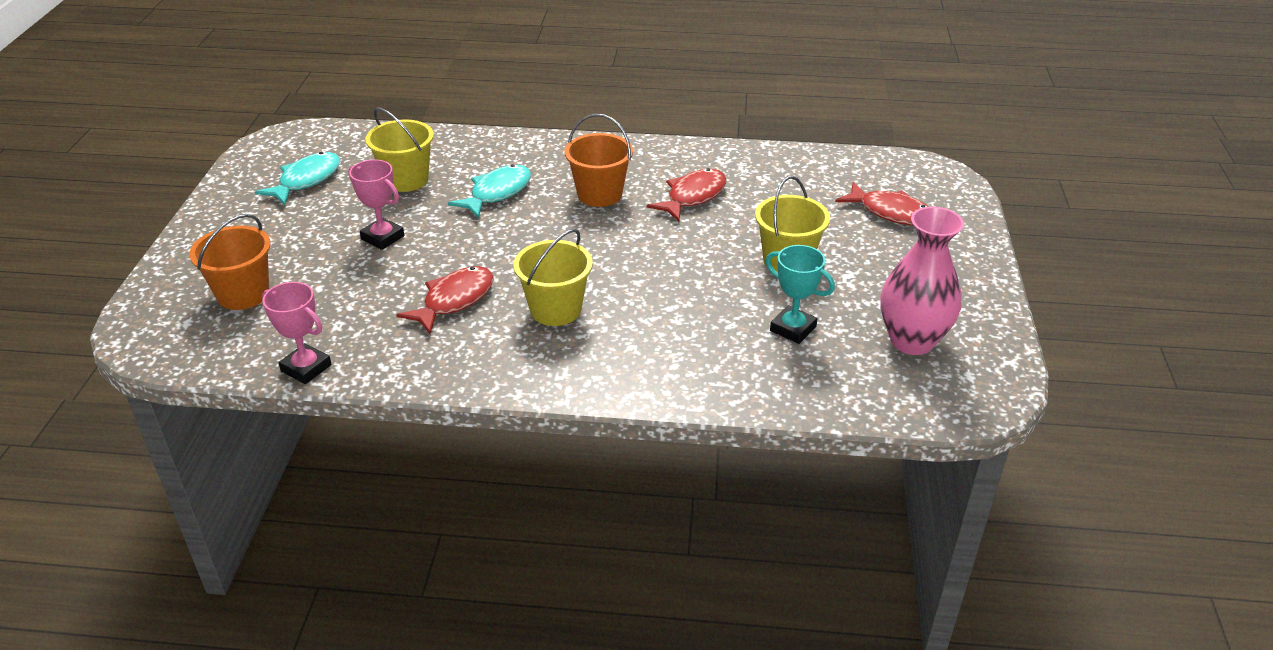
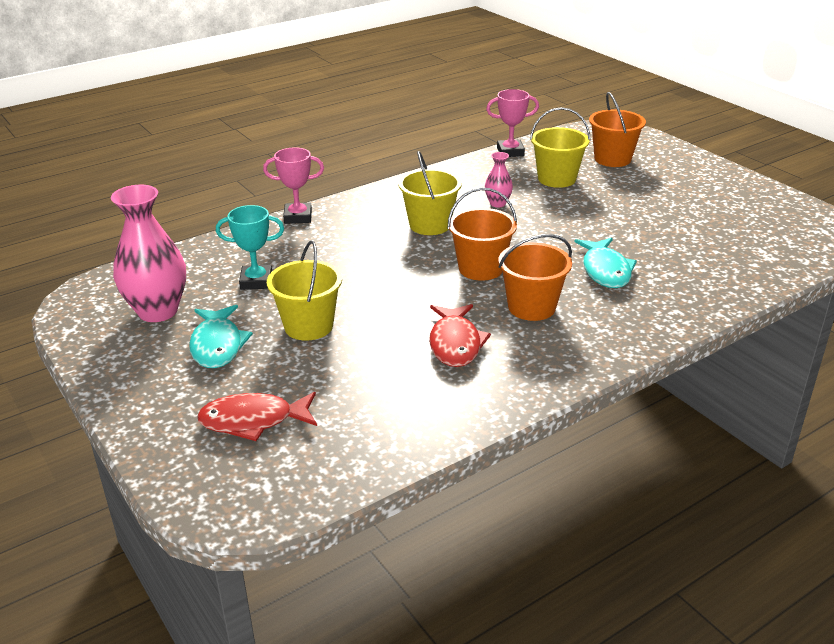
camera: 140 degrees right, 5 degrees down
(306, 180) = (740, 217): turquoise fish -> turquoise fish (217, 345)
(383, 237) = (610, 211): pink trophy -> pink trophy (298, 217)
(406, 180) = (684, 248): yellow bucket -> yellow bucket (556, 179)
(454, 300) = (497, 203): red fish -> pink vase
(584, 242) = (480, 268): none -> orange bucket

